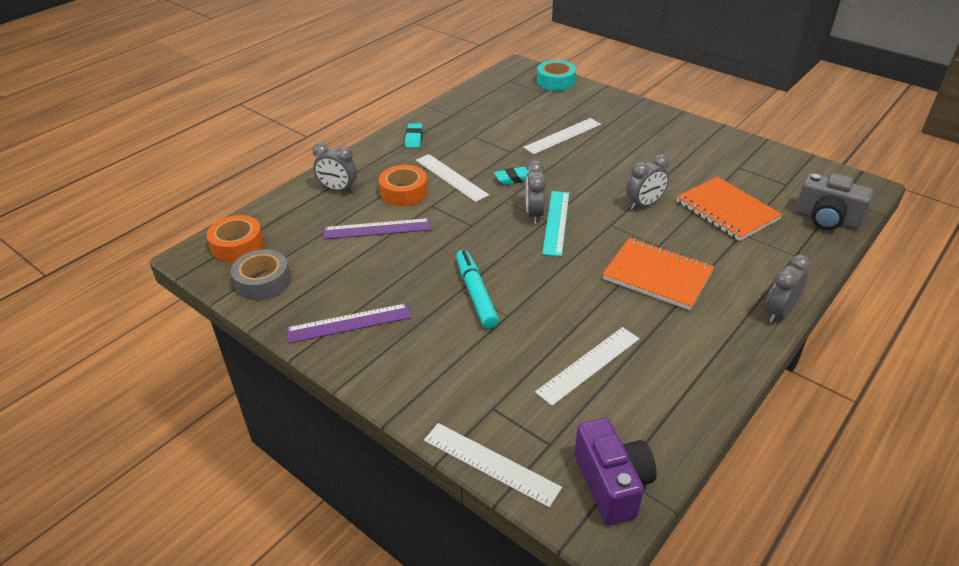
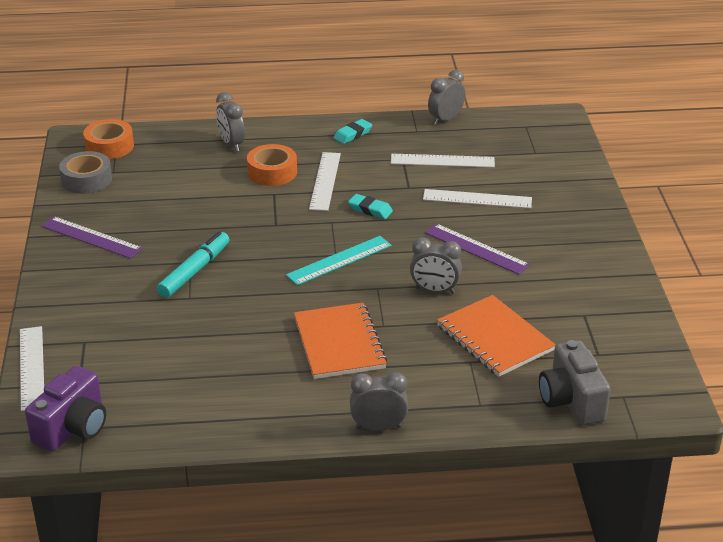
camera: 45 degrees right, 5 degrees down
(377, 229) = (209, 188): purple ruler -> purple ruler (476, 249)
(534, 214) = (334, 244): grey clock -> grey clock (445, 119)
(556, 81) = (567, 149): turquoise tape -> none
(588, 365) = (182, 361): white ruler -> white ruler (442, 161)
(727, 210) = (495, 338): orange notebook -> orange notebook turned 45 degrees counterclockwise

